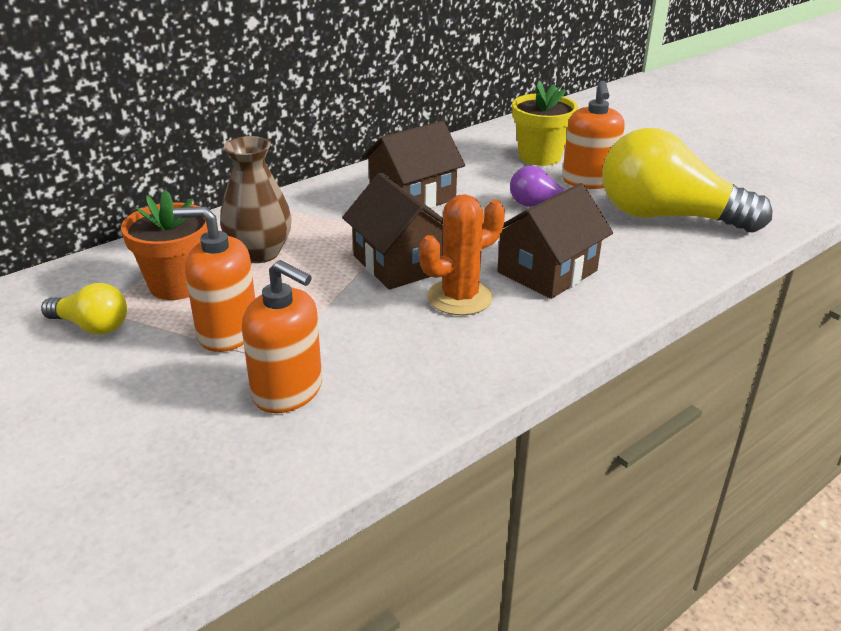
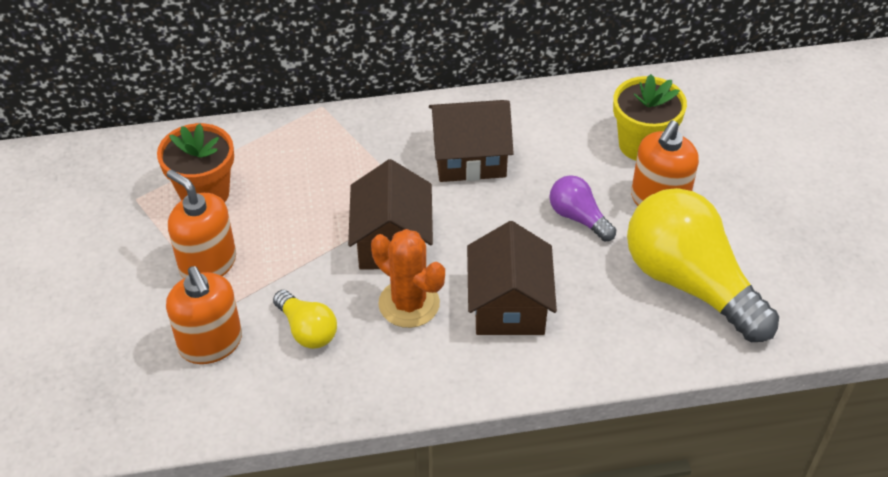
camera: 30 degrees right, 15 degrees up
(91, 326) = (120, 214): yellow light bulb -> yellow light bulb (307, 330)
(259, 253) = (289, 181): brown vase -> none
(459, 297) = (409, 304): orange cactus -> orange cactus turned 45 degrees clockwise
(547, 271) = (509, 305): brown house -> brown house turned 75 degrees counterclockwise

